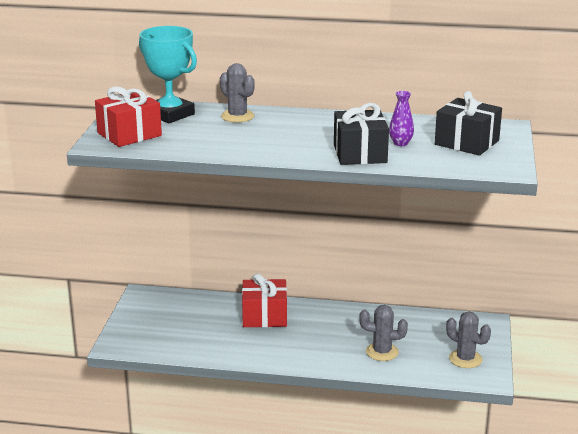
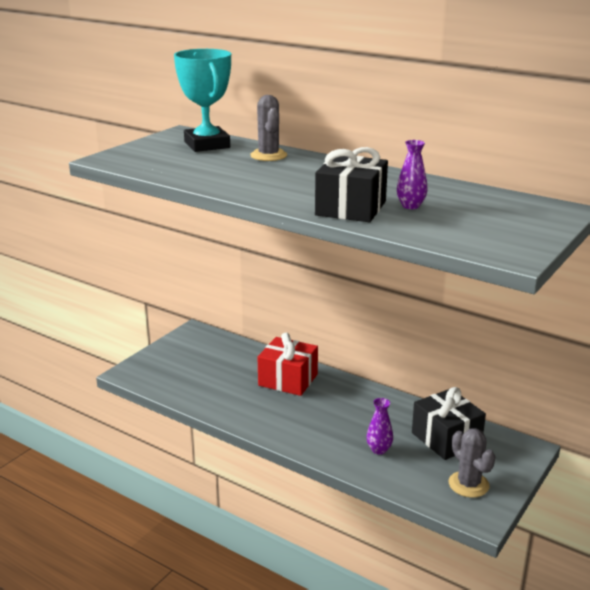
camera: 25 degrees right, 0 degrees up
(129, 134) = (145, 155): red gift -> none
(382, 352) = (379, 450): grey cactus -> purple vase
(466, 142) = (492, 218): black gift -> black gift (446, 438)

